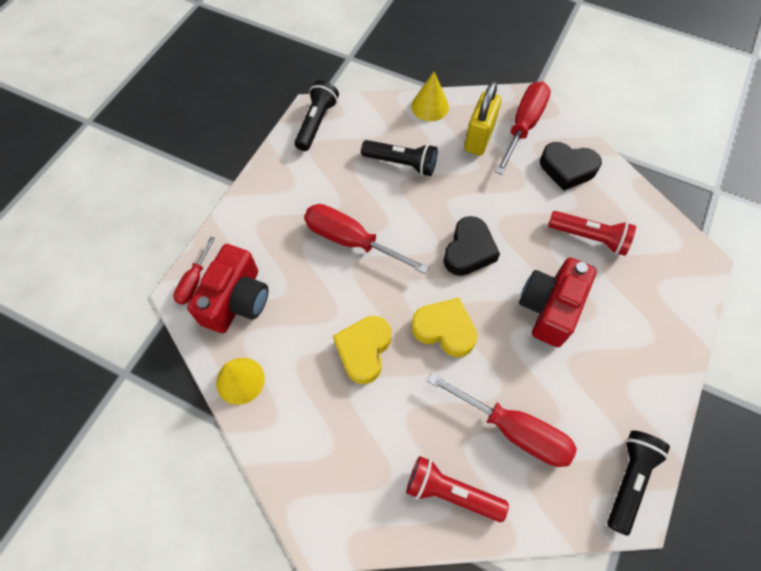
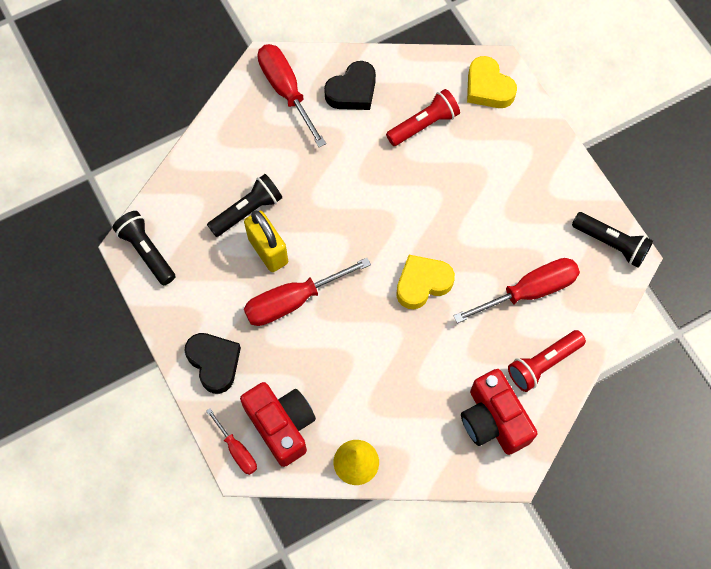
camera: 55 degrees left, 5 degrees up
(364, 350) = (397, 353): yellow heart -> yellow heart (488, 88)
(430, 106) = (205, 147): yellow cone -> none
(469, 251) = (369, 218): black heart -> black heart (214, 363)
(479, 139) = (271, 133): yellow padlock -> yellow padlock (268, 250)
(550, 308) = (459, 197): red camera -> red camera (493, 420)
(629, 480) = (611, 244): black flashlight -> black flashlight turned 150 degrees clockwise

